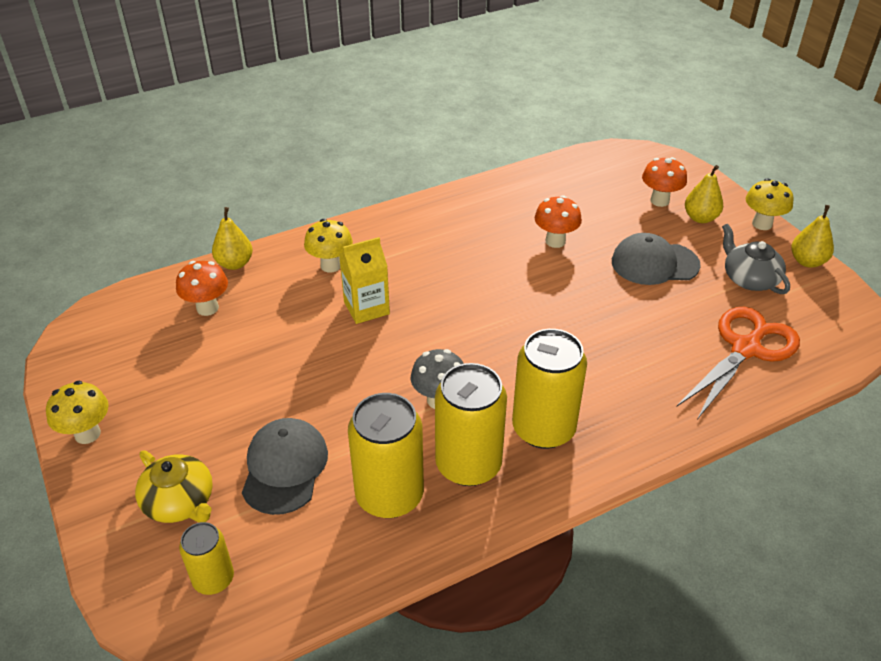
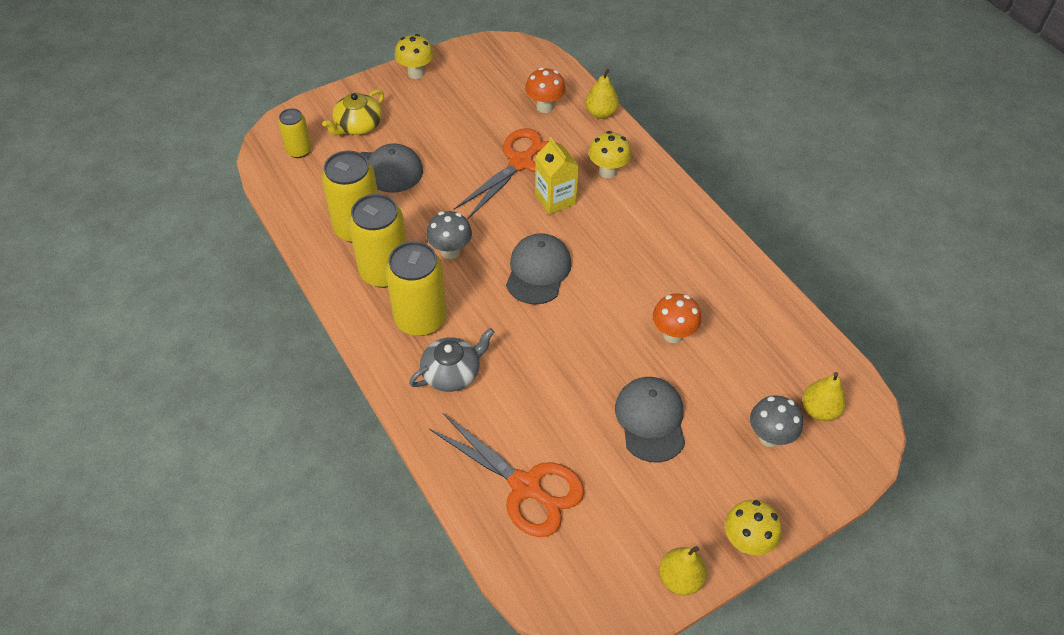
camera: 85 degrees right, 10 degrees up
(300, 332) = (521, 163): none -> orange scissors
(473, 327) = (538, 271): none -> grey cap
(659, 201) = (769, 437): orange mushroom -> grey mushroom
(700, 218) = (744, 475): yellow pear -> yellow pear (819, 410)
(749, 279) = (638, 509): grey teapot -> grey teapot (452, 373)

